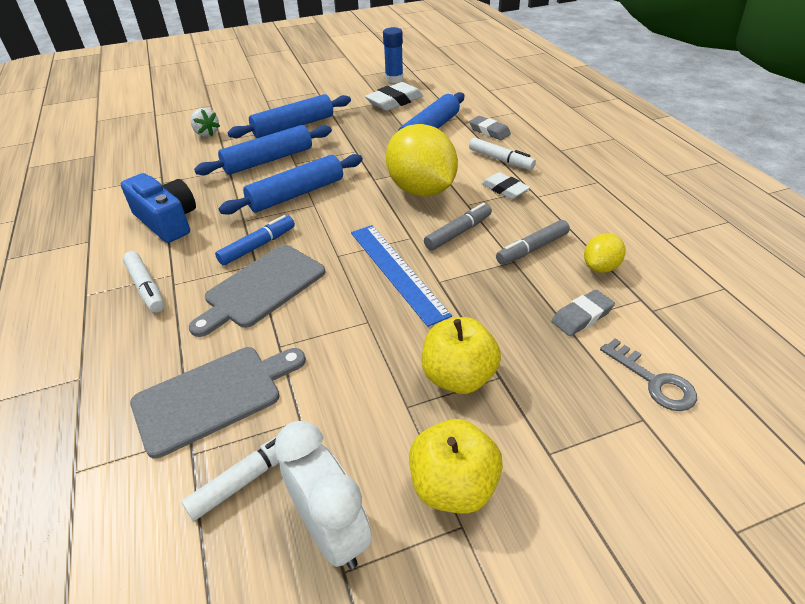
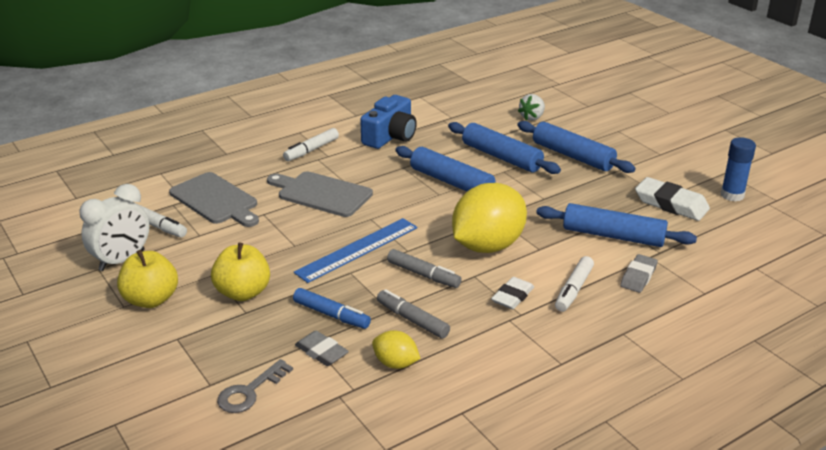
camera: 75 degrees right, 10 degrees down
(258, 246) = (371, 181): blue marker -> blue marker (331, 315)

